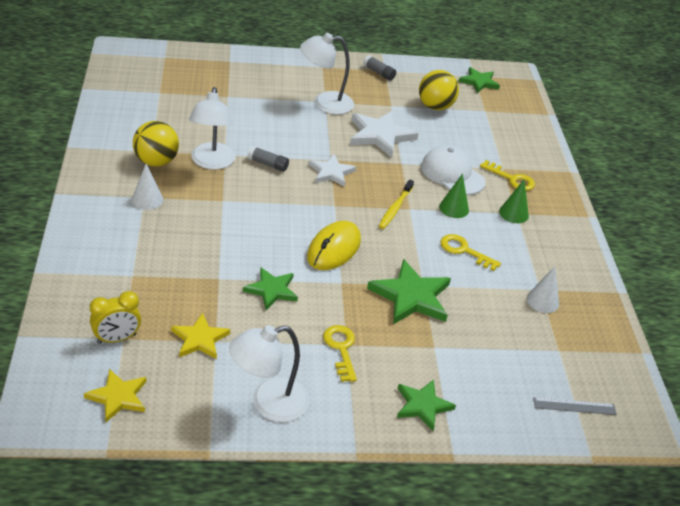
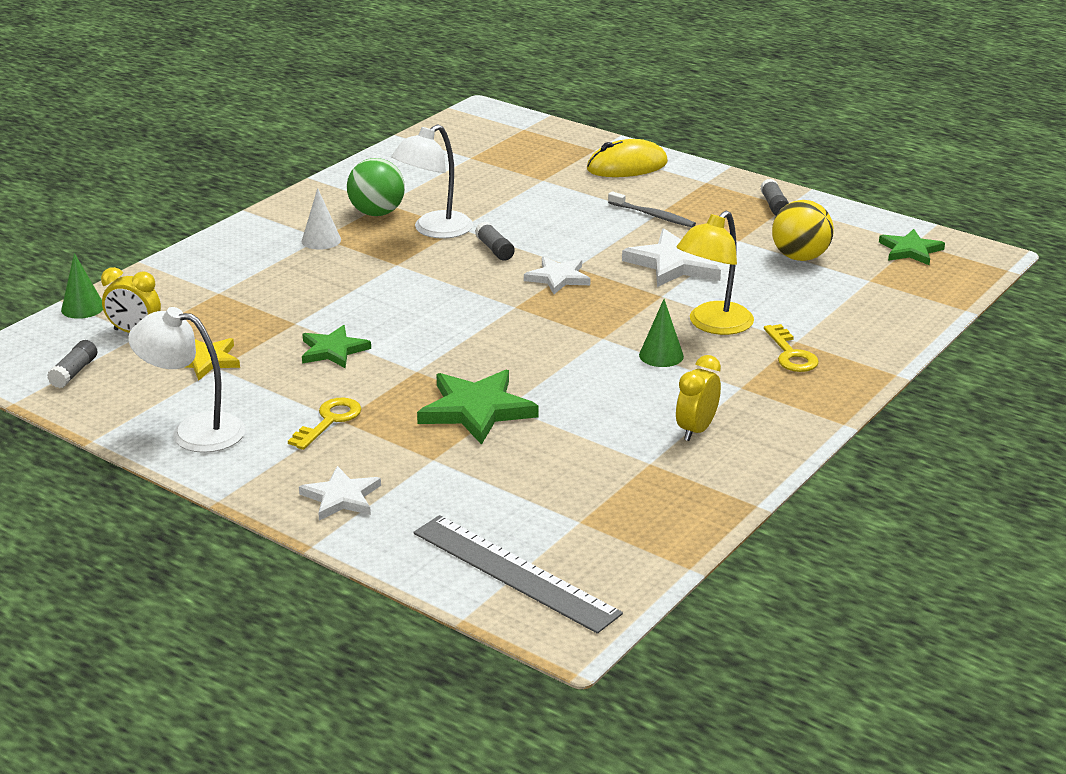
camera: 45 degrees right, 10 degrees down
(118, 397) = (74, 372): yellow star -> grey glue stick
(156, 161) = (377, 213): yellow ball -> green ball
(325, 103) = (653, 215): white lamp -> grey toothbrush
(334, 249) = (453, 341): yellow mouse -> yellow mouse (627, 166)
(395, 208) = (584, 332): yellow toothbrush -> none
(422, 406) = (341, 497): green star -> white star
(452, 174) = (713, 325): white cap -> yellow lamp
(464, 251) = (609, 396): yellow key -> none
(514, 213) = (736, 386): green cone -> green cone (83, 308)
(533, 254) = (696, 430): none -> yellow clock
(542, 301) = (634, 473): white cone -> none
(574, 406) = (514, 573): grey ruler -> grey ruler, size x2.02

